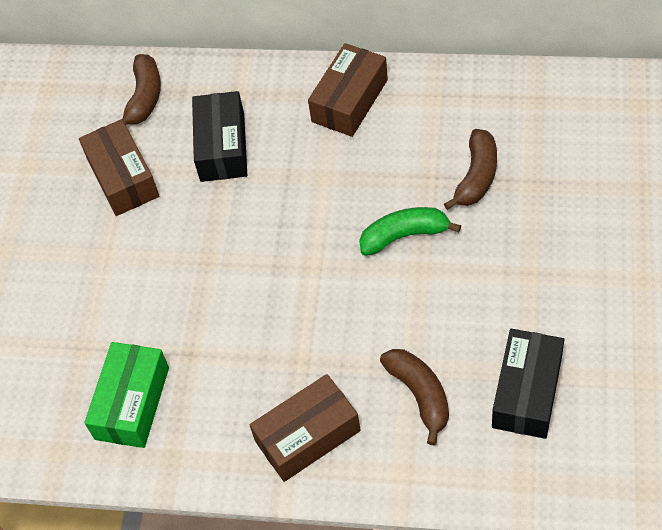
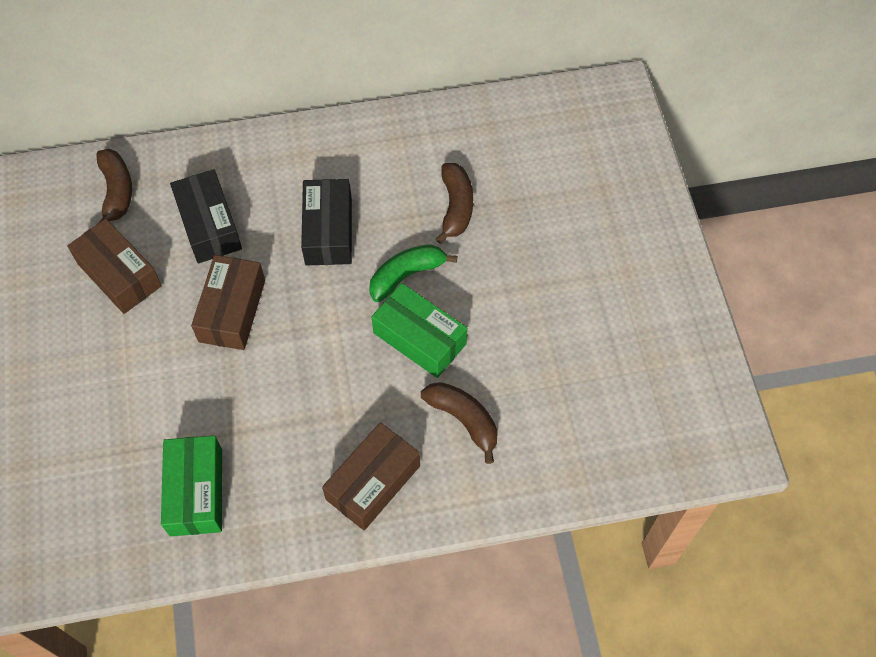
camera: 25 degrees left, 5 degrees up
(349, 100) = (318, 158): brown box -> brown box (232, 310)
(399, 302) = (419, 338): none -> green box
(526, 392) = (557, 395): black box -> black box (328, 231)

